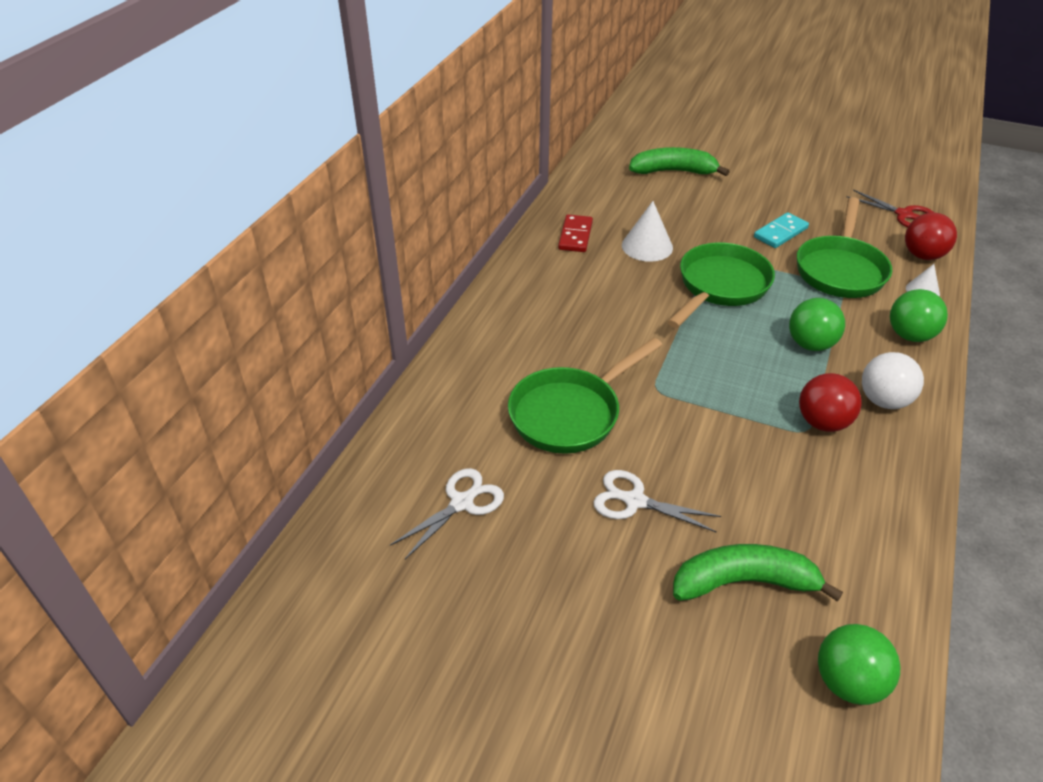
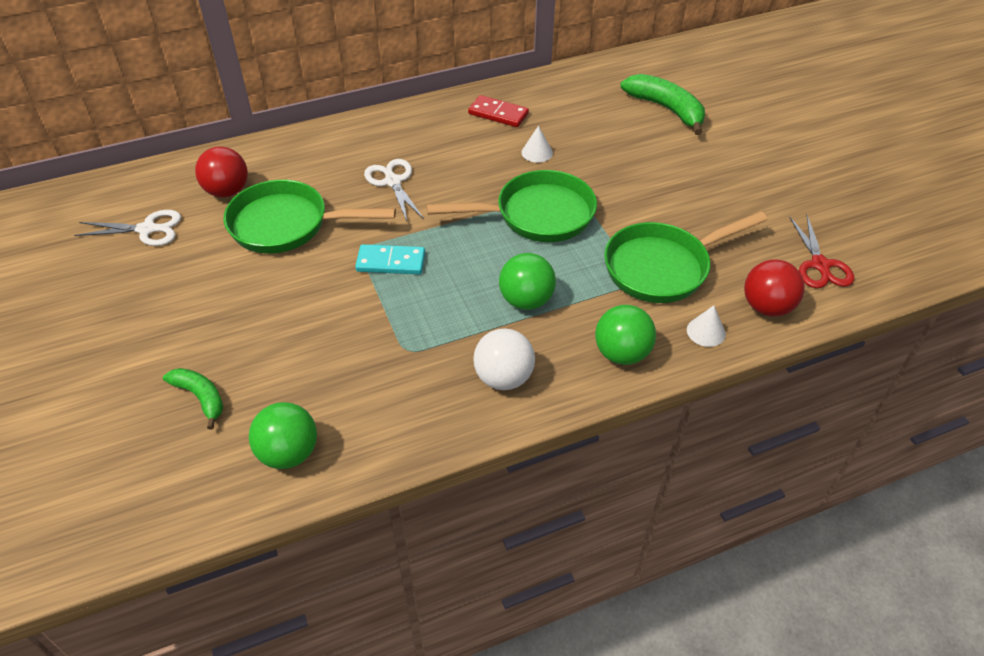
camera: 45 degrees right, 5 degrees up
(575, 236) = (498, 114): red domino -> red domino turned 60 degrees clockwise
(635, 501) = (229, 302): white scissors -> white scissors (393, 182)
(647, 246) = (537, 152): white cone -> white cone, size x0.60
(744, 582) = (200, 397): green banana -> green banana, size x0.60
(780, 233) = (667, 208): turquoise domino -> turquoise domino (391, 262)
(822, 422) = (430, 355): red ball -> red ball (227, 191)
(848, 682) = (150, 500): green ball -> green ball (289, 453)

